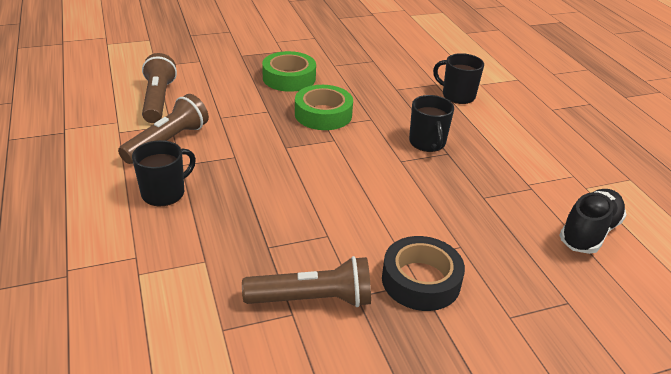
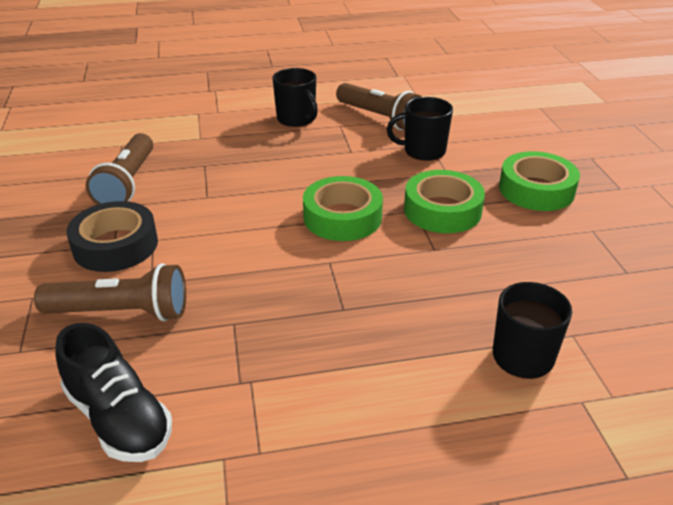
camera: 100 degrees right, 0 degrees up
(158, 100) = (461, 111): brown flashlight -> brown flashlight (121, 312)
(343, 157) = (342, 217): none -> green tape
(427, 143) = (370, 292): black mug -> black mug (423, 151)

